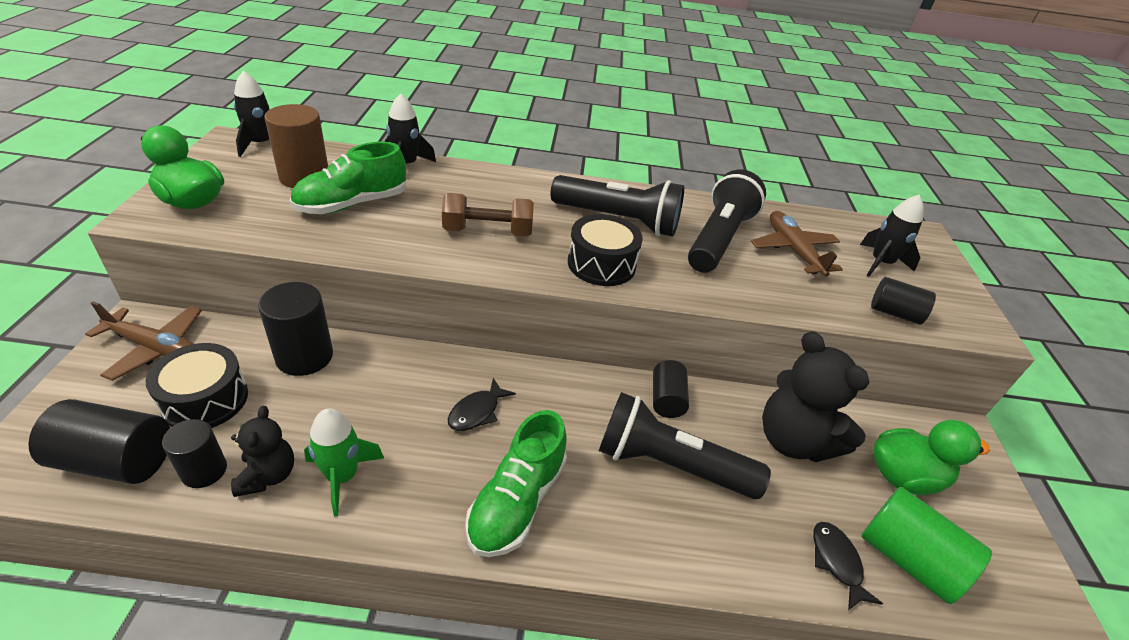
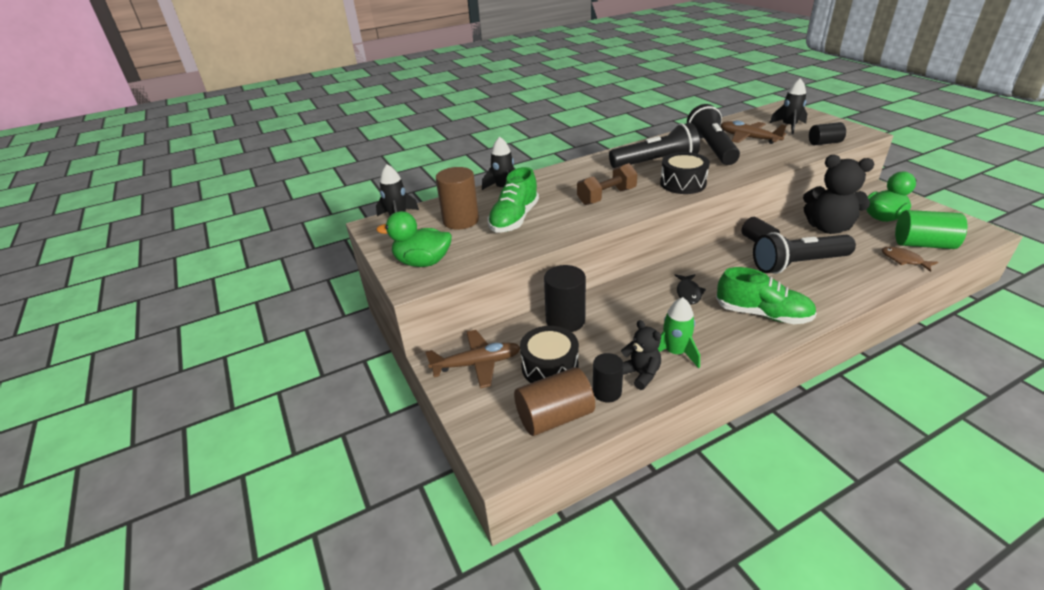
camera: 25 degrees left, 5 degrees down
(116, 460) = (554, 417): black cylinder -> brown cylinder
(517, 501) = (762, 314): green shoe -> green shoe turned 60 degrees counterclockwise
(836, 562) = (904, 260): black fish -> brown fish

